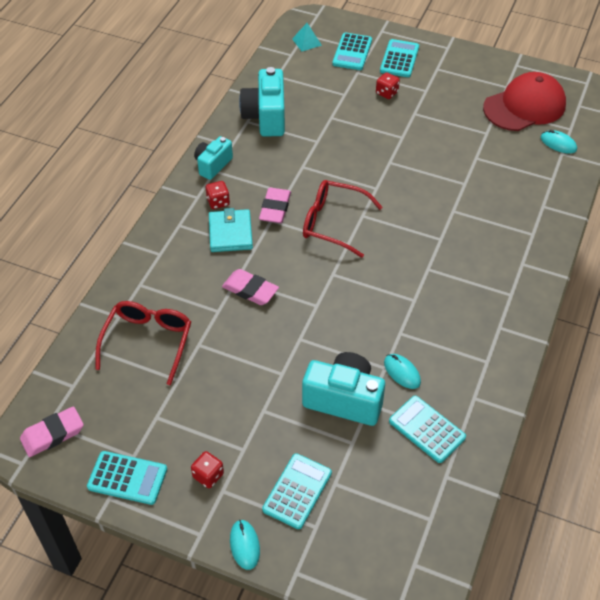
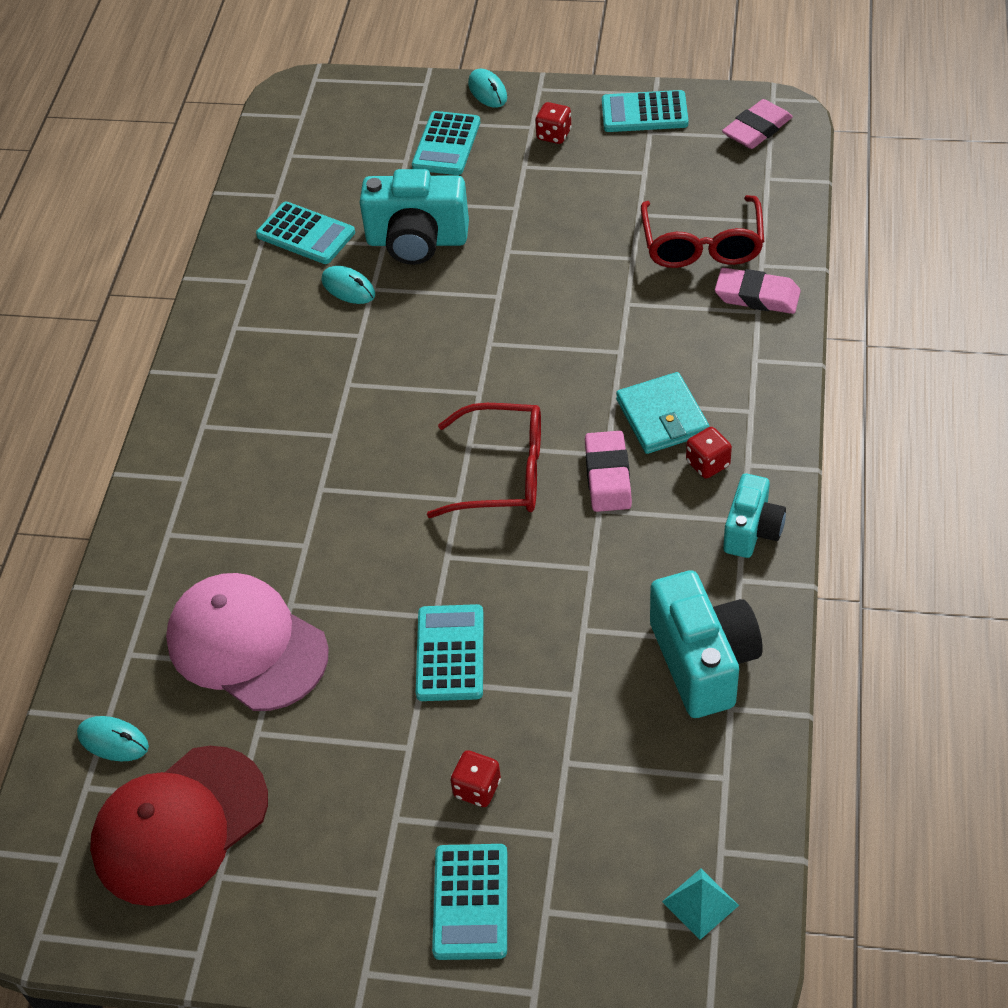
camera: 170 degrees right, 0 degrees up
(250, 290) = (593, 341): pink eraser -> pink eraser (757, 296)
(352, 52) = (584, 896): turquoise calculator -> turquoise calculator (450, 653)
(489, 169) = (247, 645): none -> pink cap

